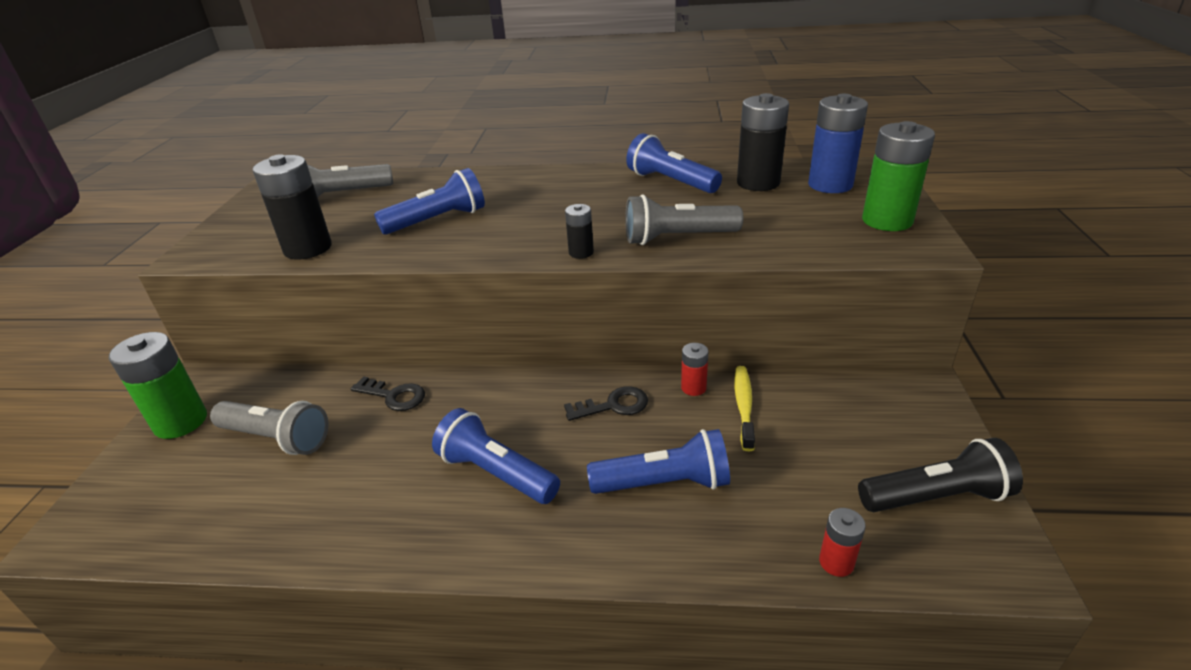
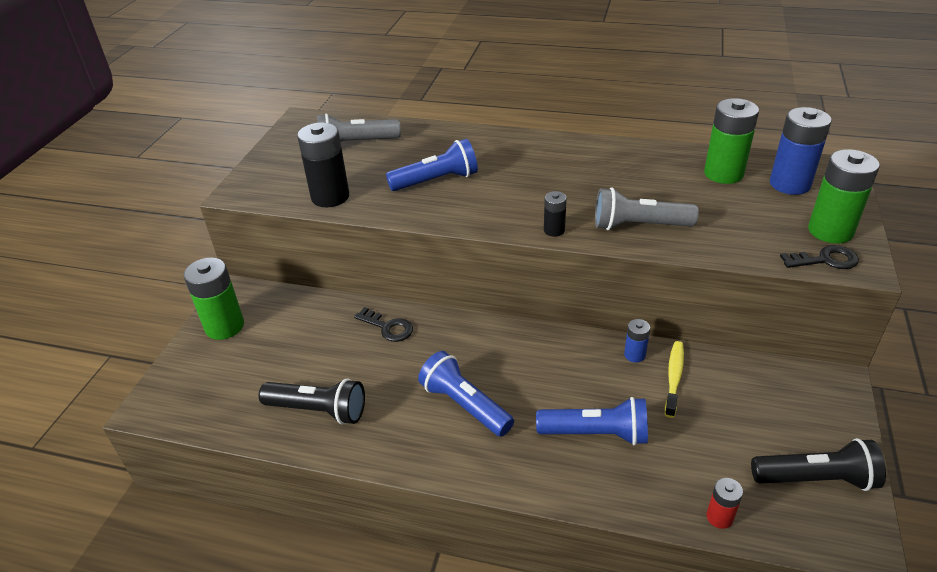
camera: 10 degrees right, 5 degrees up
(277, 438) = (297, 351): grey flashlight -> none
(303, 507) = (318, 410): none -> black flashlight
(613, 405) = (565, 361): black key -> black key (825, 260)
(670, 182) = (643, 163): blue flashlight -> none
(693, 388) = (634, 355): red battery -> blue battery
(758, 183) = (723, 173): black battery -> green battery

